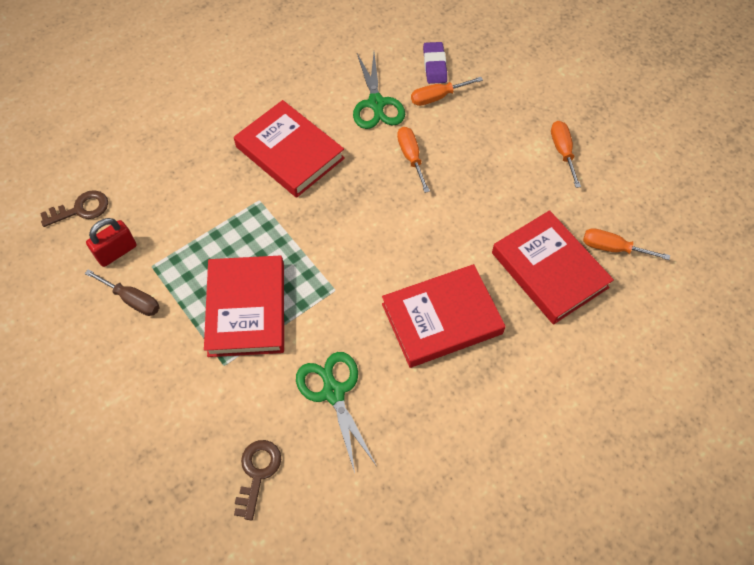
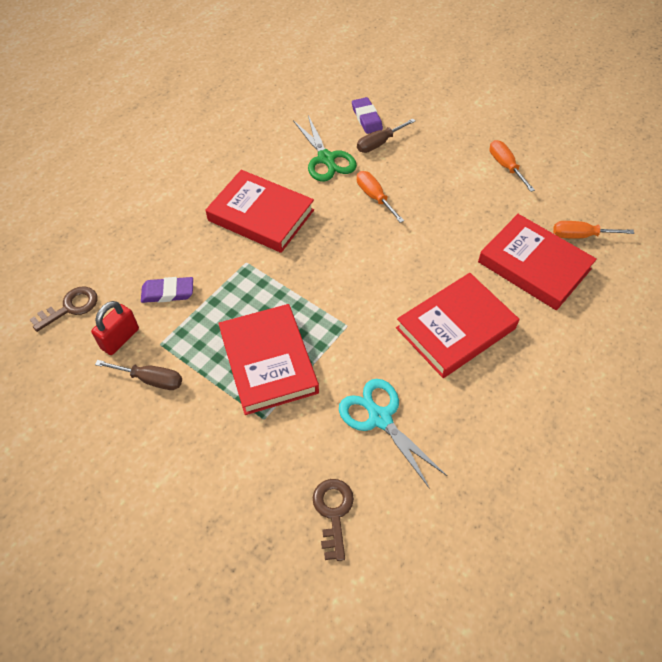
camera: 15 degrees left, 5 degrees down
(174, 215) = (168, 292): none -> purple eraser
(333, 392) = (380, 418): green scissors -> turquoise scissors
(437, 97) = (379, 143): orange screwdriver -> brown screwdriver

